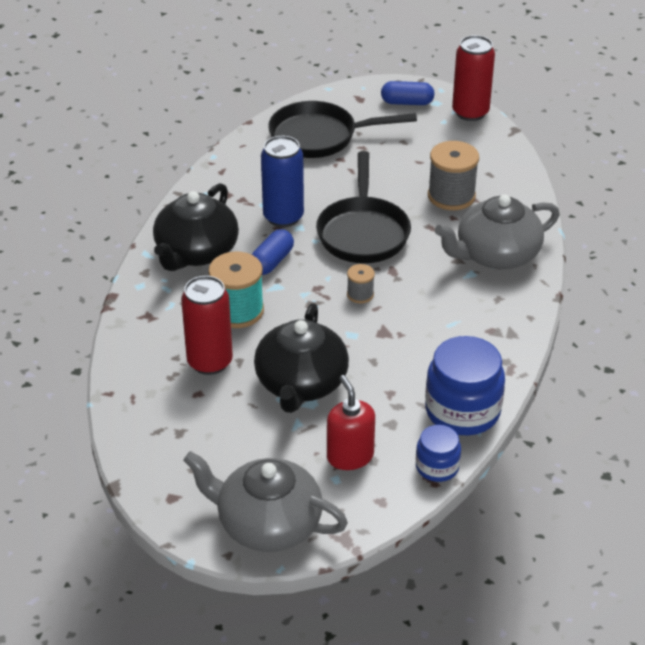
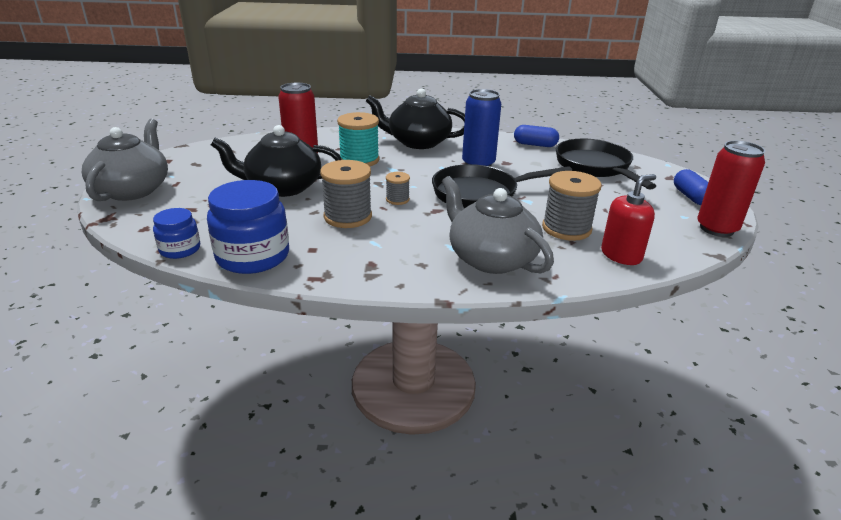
camera: 75 degrees right, 10 degrees down
(272, 261) = (421, 165): blue capsule -> blue capsule (535, 145)
(350, 456) = (199, 212): red soap dispenser -> red soap dispenser (621, 255)
(392, 336) = (348, 217): none -> grey spool

